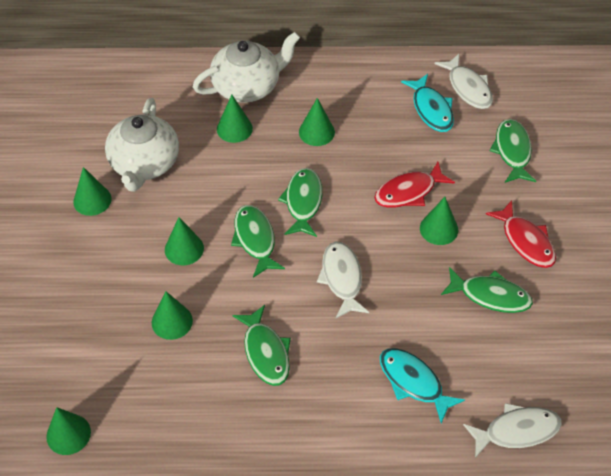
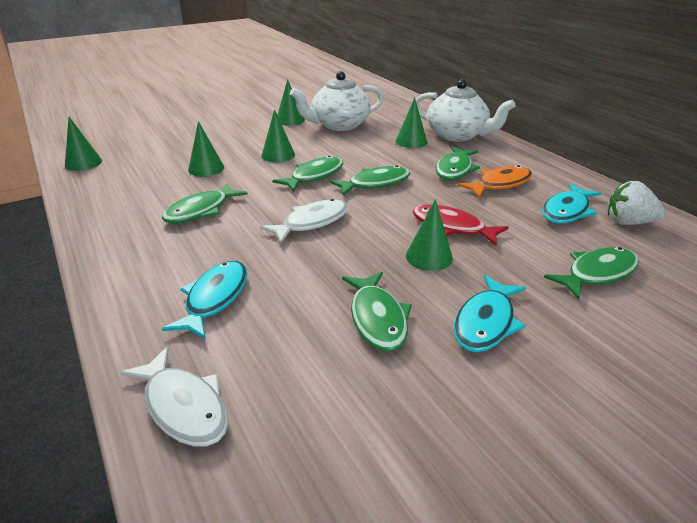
camera: 60 degrees right, 20 degrees down
(316, 132) = (455, 169): green cone -> green fish
(364, 120) = (500, 184): none -> orange fish
(468, 88) = (628, 222): white fish -> white strawberry
(525, 241) = (486, 322): red fish -> turquoise fish

